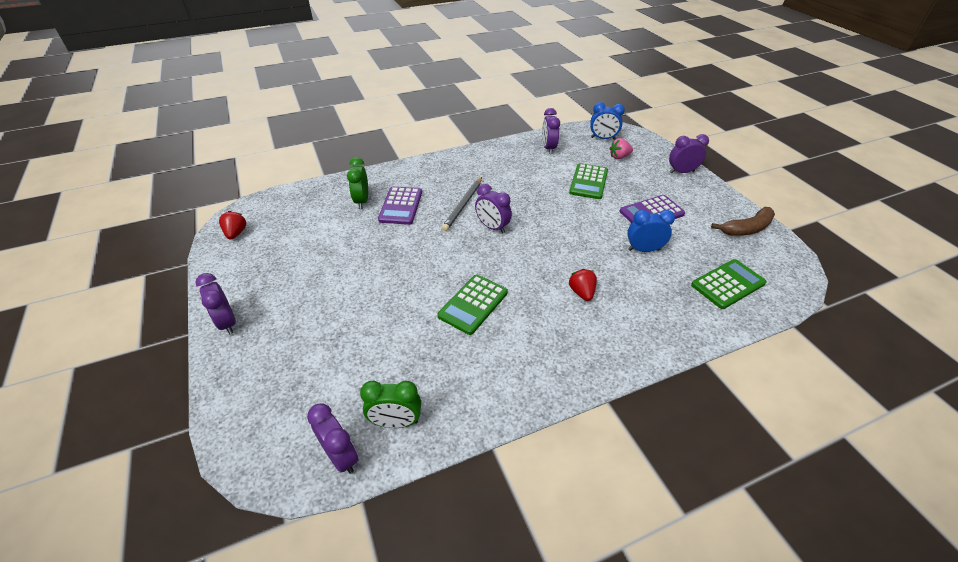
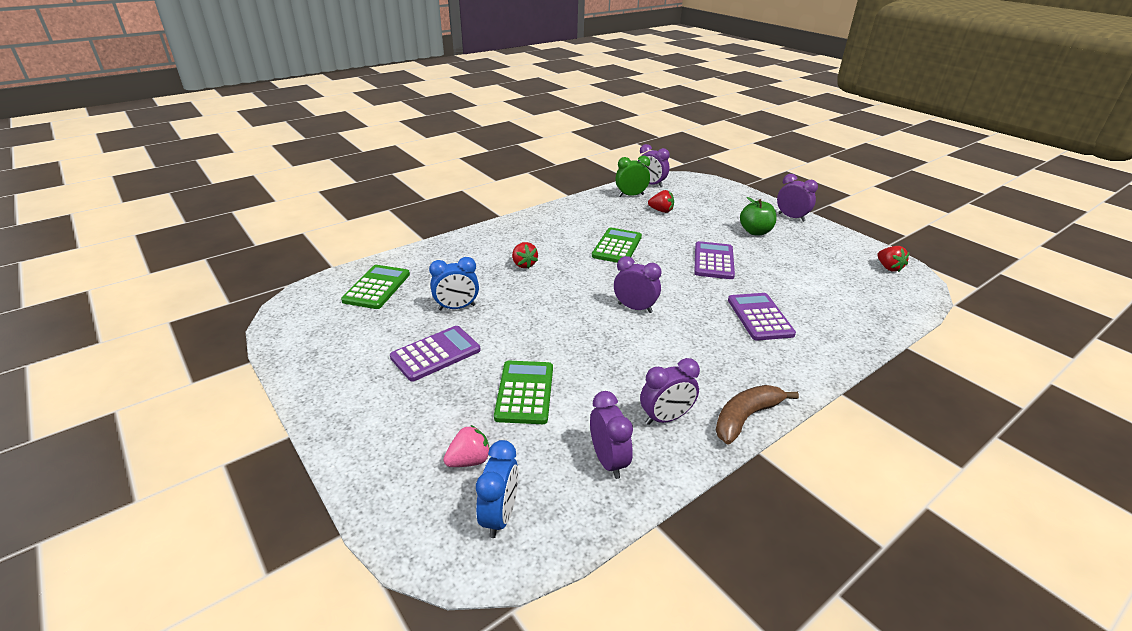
camera: 165 degrees right, 10 degrees down
(300, 303) = (755, 232): none -> green apple
(362, 201) = (811, 316): green clock -> none
(378, 368) = (661, 211): none -> red strawberry
(386, 266) = (713, 261): none -> purple calculator
(463, 205) = (686, 329): grey pencil -> none
(603, 138) = (500, 516): blue clock -> blue clock turned 105 degrees clockwise
(681, 172) = (359, 441): purple clock -> purple clock (666, 418)
(727, 284) = (377, 287): green calculator -> green calculator turned 150 degrees clockwise
(746, 229) = (312, 350): brown banana -> brown banana (745, 418)

